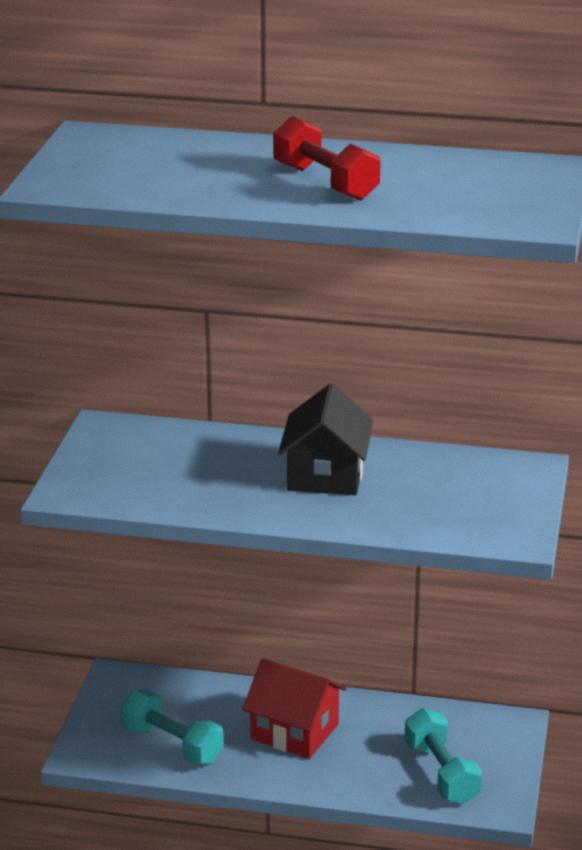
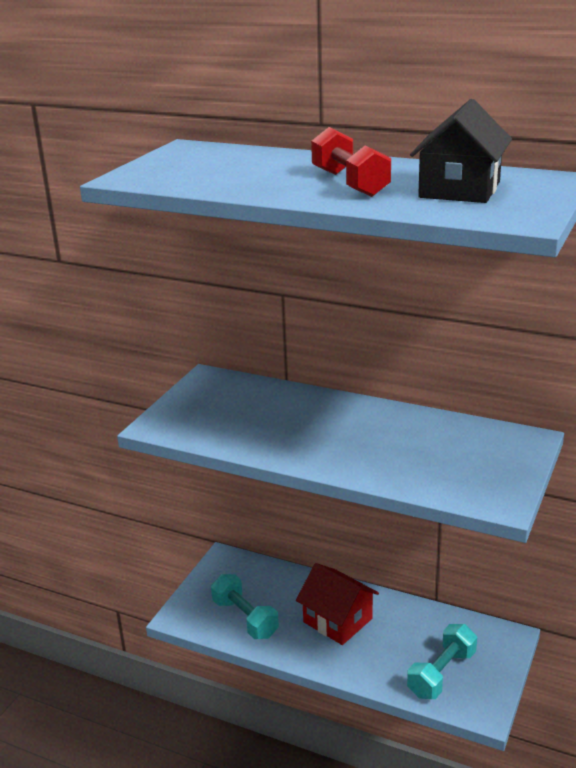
camera: 15 degrees right, 0 degrees up
(326, 475) = (358, 430): black house -> black house (459, 190)
(441, 774) = (441, 673): turquoise dumbbell -> turquoise dumbbell turned 45 degrees clockwise

